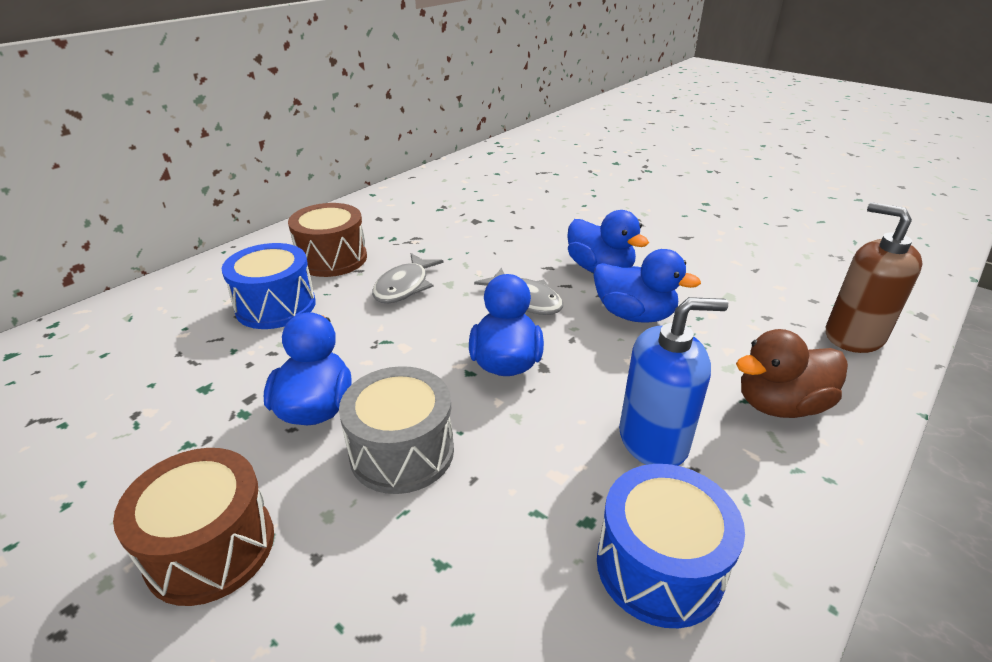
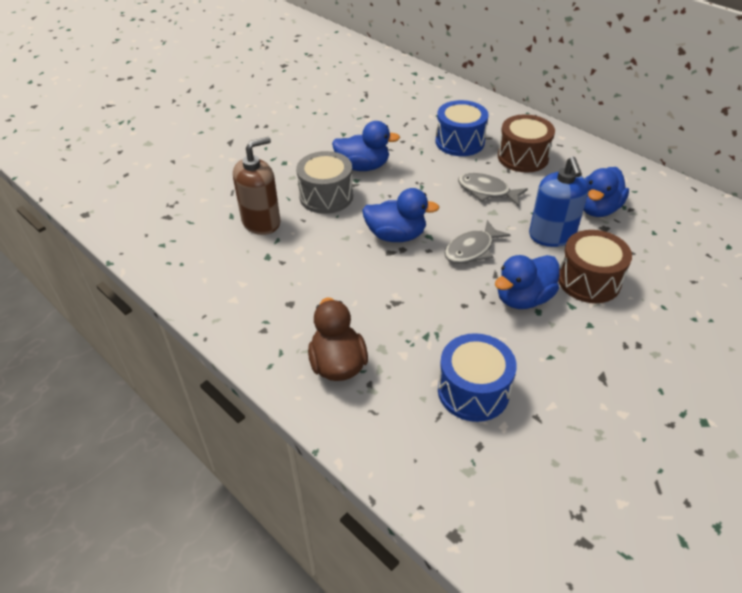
camera: 95 degrees right, 10 degrees up
(211, 548) = (283, 150): brown drum -> brown drum (589, 280)
(634, 315) = (451, 308): blue duck -> blue duck (597, 209)
(653, 440) = (316, 291): blue soap dispenser -> blue soap dispenser (551, 236)
(659, 566) = (236, 277): blue drum -> blue drum (473, 391)
(853, 336) = (418, 452): brown soap dispenser -> brown soap dispenser (261, 222)

